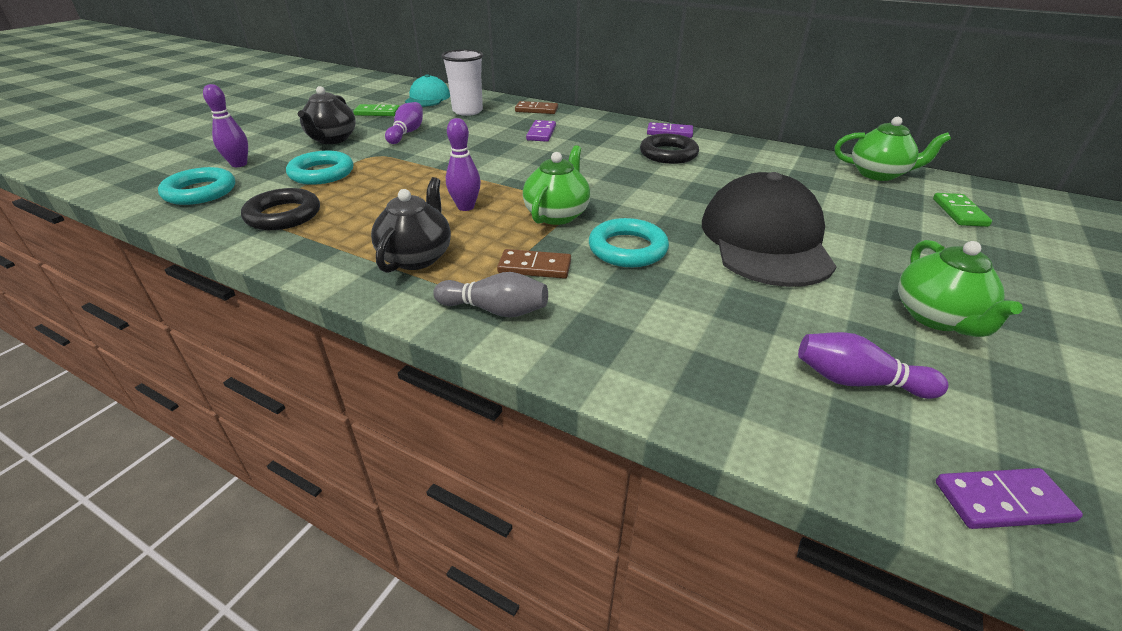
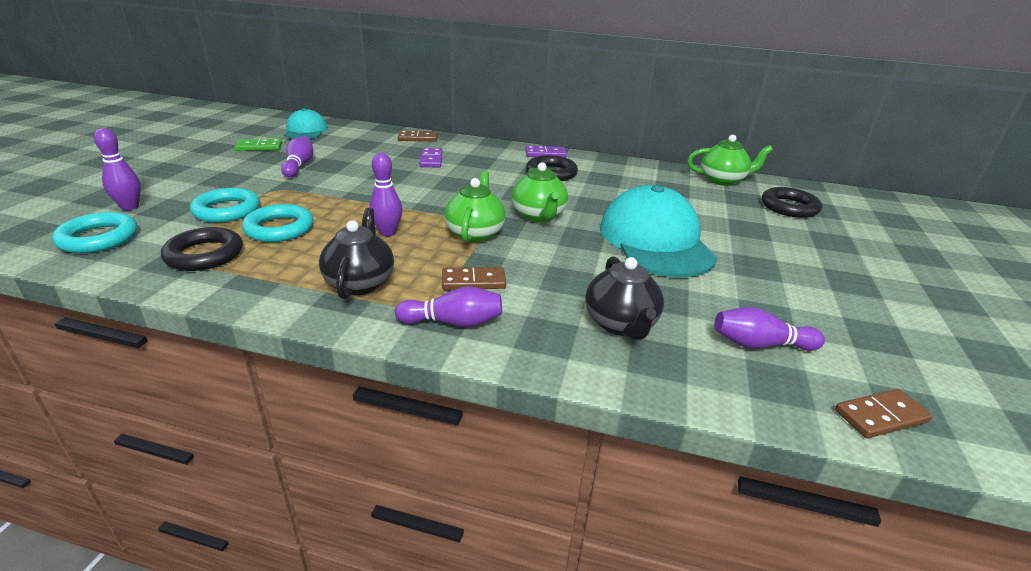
camera: 15 degrees left, 5 degrees down
(332, 139) = (222, 176): black teapot -> black teapot (620, 324)
(467, 111) = (351, 142): white cup -> none
(495, 310) = (453, 322): grey bowling pin -> purple bowling pin
(627, 249) = (547, 258): turquoise ring -> turquoise ring (279, 228)
(765, 240) = (655, 241): black cap -> turquoise cap
(937, 318) = (799, 290): green teapot -> green teapot (538, 216)
(959, 212) = (789, 207): green domino -> black ring
(1002, 501) = (881, 416): purple domino -> brown domino

